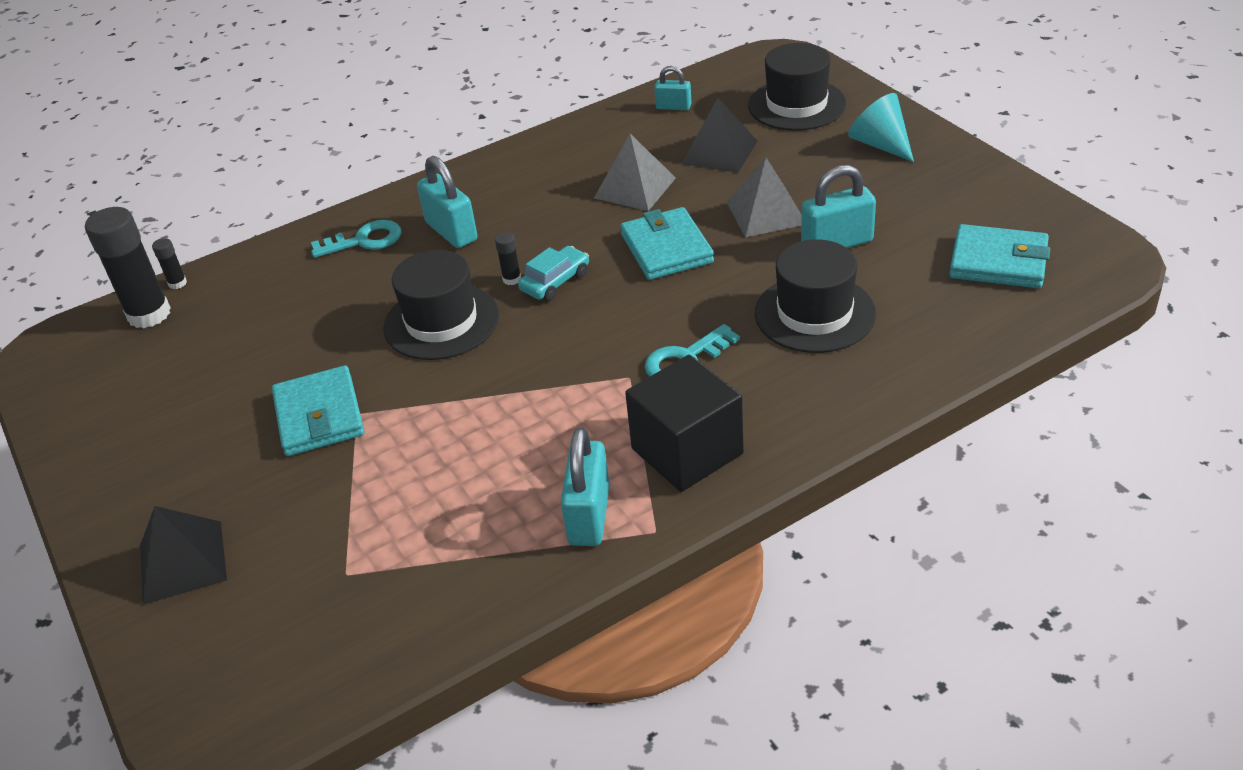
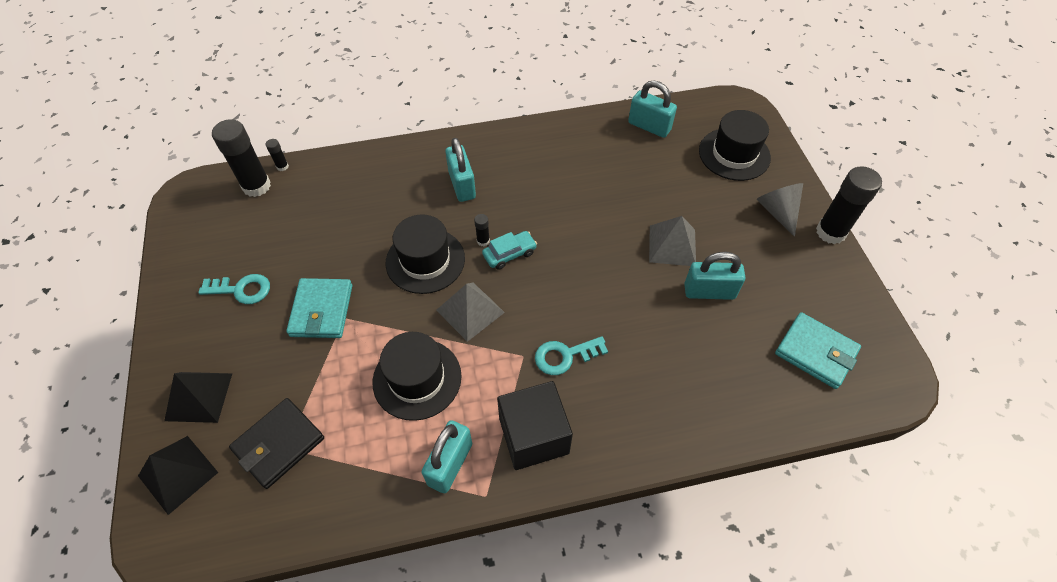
camera: 15 degrees right, 15 degrees up
(332, 573) = (279, 444): none -> black wallet
(364, 240) = (406, 173): turquoise key -> turquoise key (242, 289)
(634, 188) = (594, 190): grey pyramid -> grey pyramid (470, 311)
(666, 248) = (593, 252): turquoise wallet -> none
(673, 107) = (649, 126): turquoise padlock -> turquoise padlock, size x1.70
(719, 152) = (663, 178): black pyramid -> black pyramid (178, 474)
(814, 313) = (667, 349): black hat -> black hat (417, 379)
(880, 144) = (777, 212): turquoise cone -> grey cone
(955, 145) = (830, 232): none -> black glue stick

